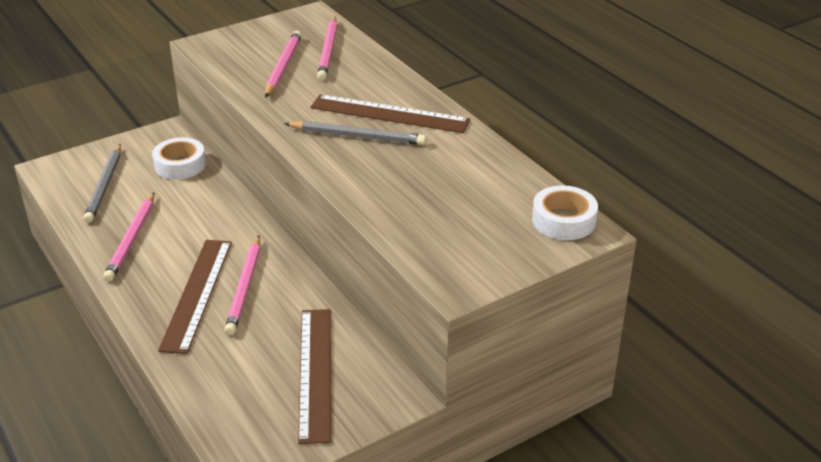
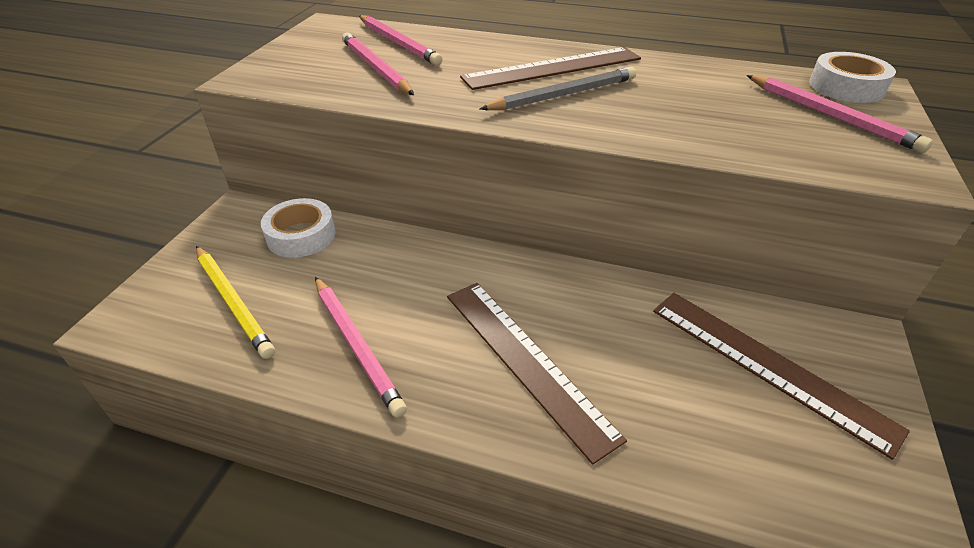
camera: 40 degrees left, 5 degrees up
(104, 185) = (233, 302): grey pencil -> yellow pencil
(244, 287) = (562, 322): pink pencil -> pink pencil (830, 115)

